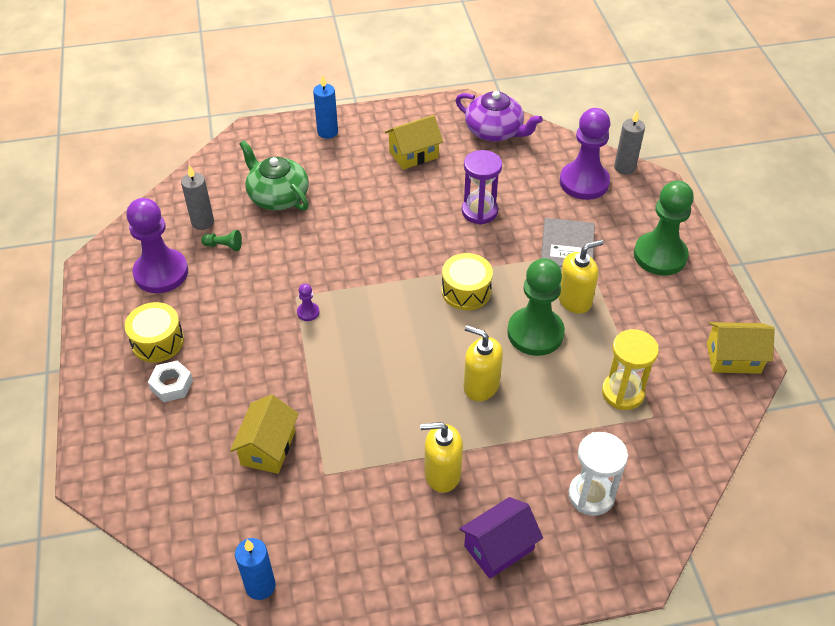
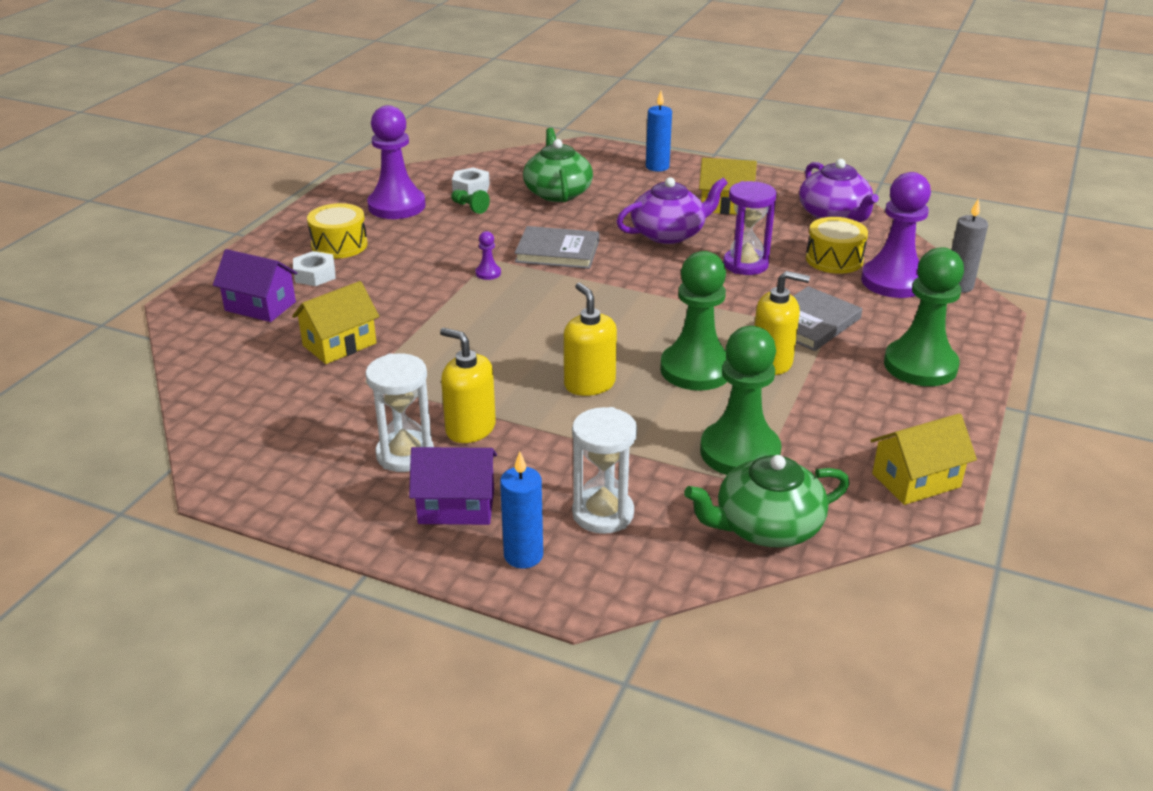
camera: 35 degrees right, 15 degrees down
(162, 443) = (260, 306): none -> purple house
(202, 222) = (471, 187): grey candle -> white nut
(260, 586) = (215, 428): blue candle -> blue candle (523, 555)
(338, 263) = (557, 251): none -> grey book
(401, 204) = (669, 234): none -> purple teapot
(421, 524) = (405, 454): none -> white hourglass
(466, 291) = (660, 313): yellow drum -> yellow drum (834, 259)
(623, 393) = (740, 452): yellow hourglass -> green pawn
(688, 446) = (766, 527): none -> green teapot
(733, 358) = (916, 480): yellow house -> yellow house turned 60 degrees counterclockwise

